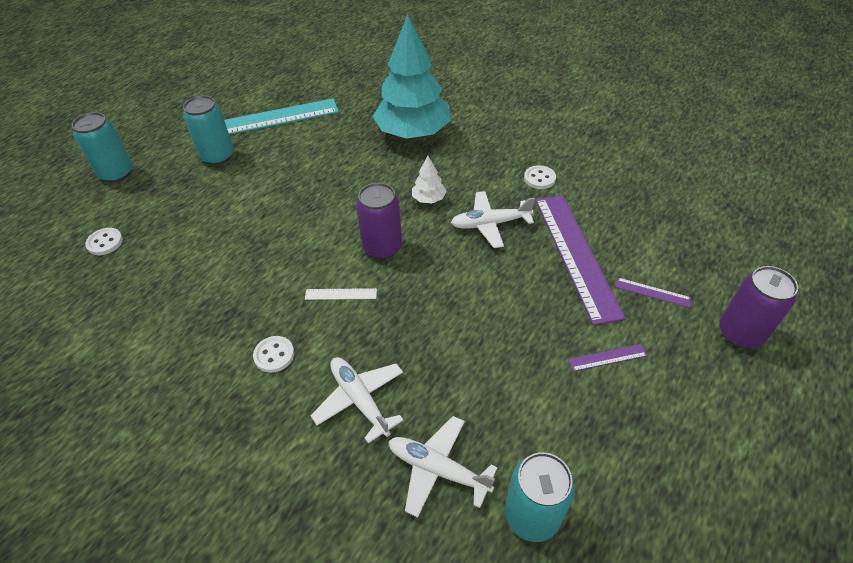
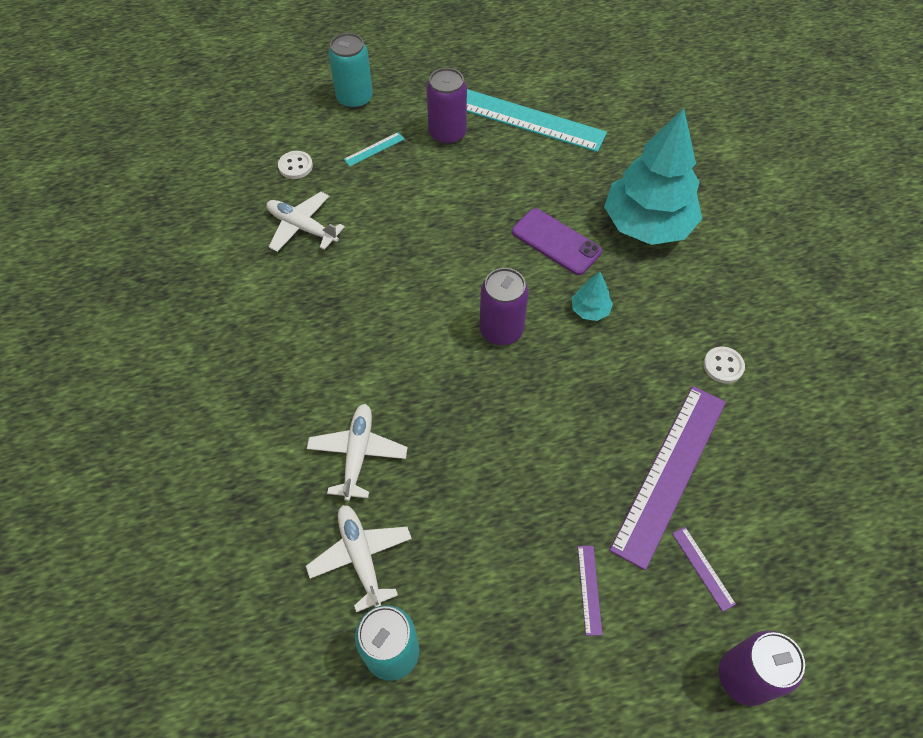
camera: 40 degrees right, 10 degrees up
(166, 195) = (374, 149): none -> turquoise ruler
(218, 156) = (447, 133): turquoise can -> purple can
(274, 355) = (331, 364): white button -> none
(341, 294) = (426, 349): white ruler -> none
(365, 175) = (556, 242): none -> purple phone
(428, 199) = (590, 310): white tree -> turquoise tree
(490, 224) = (620, 379): white plane -> white plane (302, 227)
(607, 357) = (589, 589): purple ruler -> purple ruler turned 60 degrees clockwise

